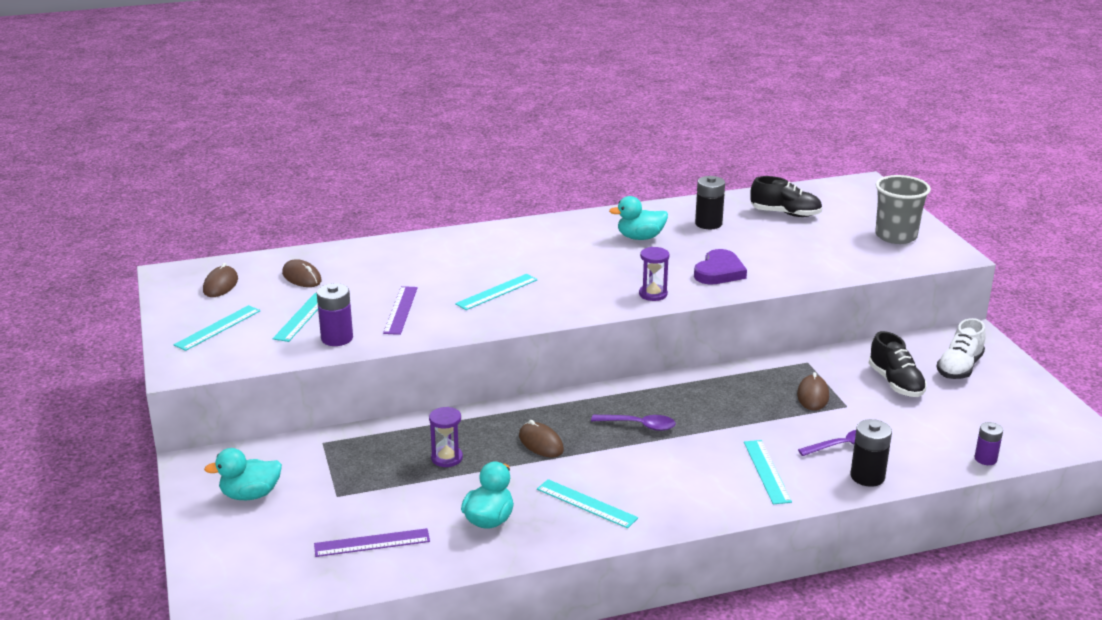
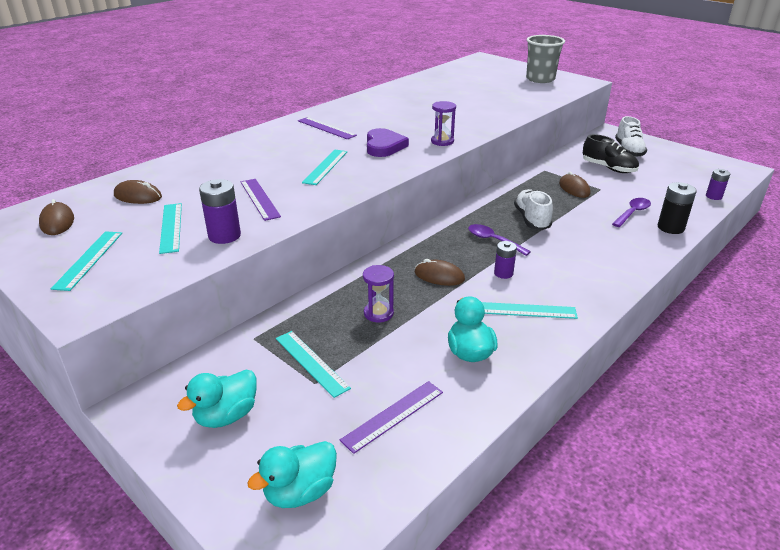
camera: 30 degrees left, 5 degrees up
(548, 244) = (326, 128): none -> purple ruler
(608, 462) = (503, 273): none -> purple battery
(639, 425) = (493, 240): purple spoon -> purple spoon turned 120 degrees counterclockwise
(640, 237) = (387, 111): turquoise duck -> turquoise duck (300, 492)
(708, 224) = (421, 94): black battery -> none
(712, 416) = (531, 219): none -> white shoe
(719, 272) = (466, 119): purple heart -> purple heart (384, 146)
(766, 471) = (611, 244): turquoise ruler -> turquoise ruler (311, 362)
(785, 214) = (460, 80): black shoe -> none

